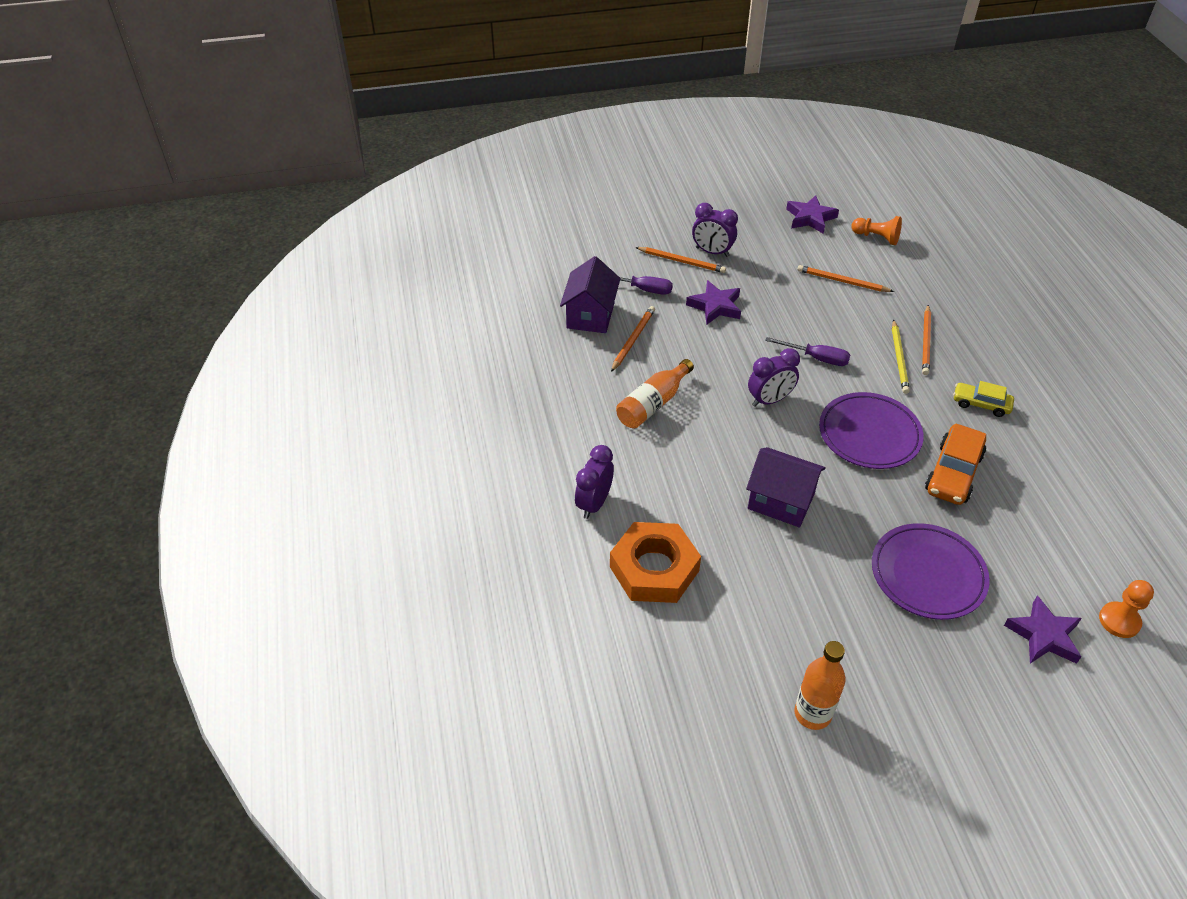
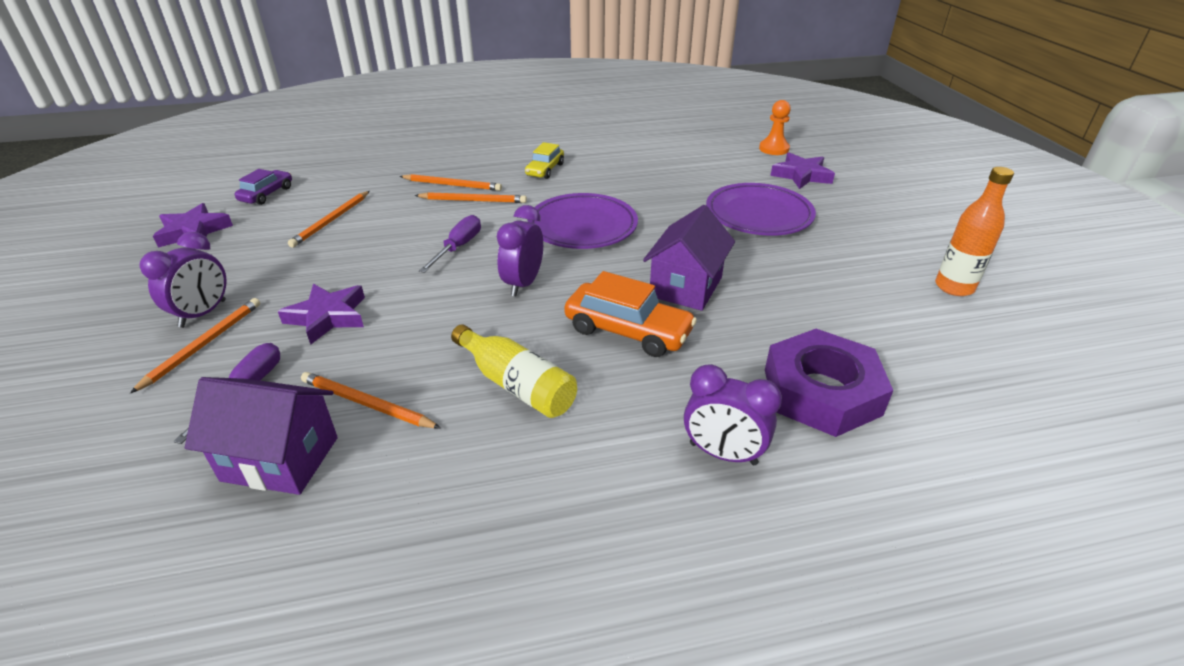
camera: 90 degrees left, 10 degrees down
(653, 404) = (517, 385): orange bottle -> yellow bottle
(654, 569) = (821, 392): orange nut -> purple nut
(769, 400) = (523, 284): purple clock -> purple clock turned 135 degrees counterclockwise
(876, 237) = (267, 194): orange pawn -> purple car
(899, 358) = (473, 200): yellow pencil -> orange pencil
(953, 473) = (633, 191): orange car -> orange car (628, 331)

